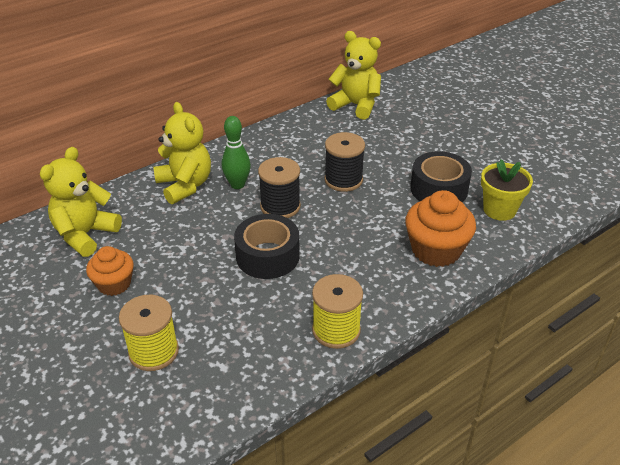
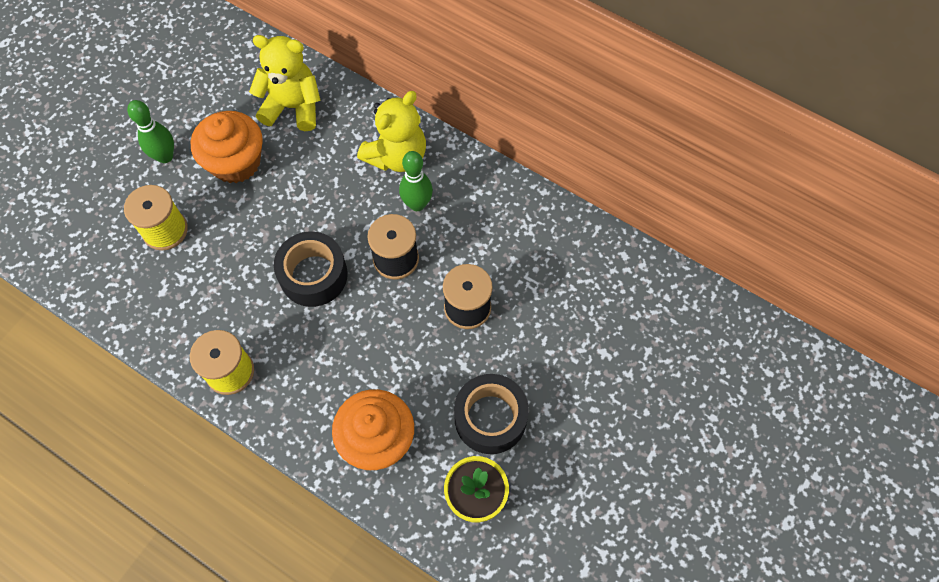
camera: 70 degrees right, 25 degrees up
(65, 336) = (165, 156): none -> green bowling pin
(114, 284) = (236, 162): orange cupcake -> orange cupcake, size x1.57
(356, 105) = (632, 274): yellow teddy bear -> none

